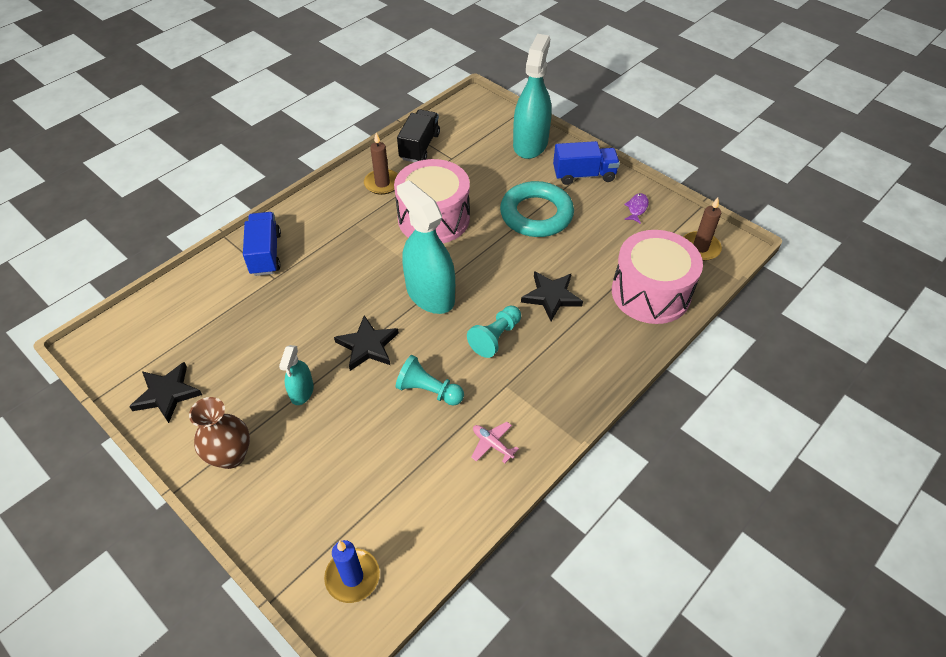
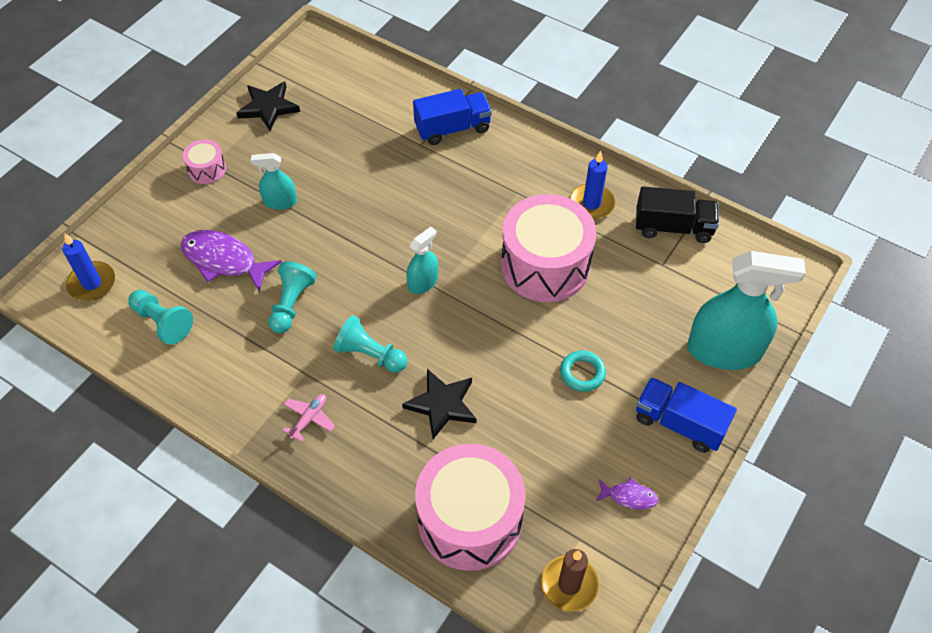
camera: 80 degrees right, 5 degrees up
(231, 456) = (207, 169): brown vase -> pink drum
(360, 444) = (224, 260): none -> purple fish
(368, 346) = (342, 241): black star -> none
(382, 183) = (591, 203): brown candle -> blue candle
(423, 503) = (162, 322): none -> turquoise pawn
(430, 294) = (423, 282): turquoise spray bottle -> turquoise spray bottle, size x0.50
(492, 444) = (230, 370): pink plane -> pink plane (309, 418)
(536, 214) = (582, 373): turquoise ring -> turquoise ring, size x0.47
(584, 175) = (679, 423): blue truck -> blue truck turned 135 degrees clockwise

